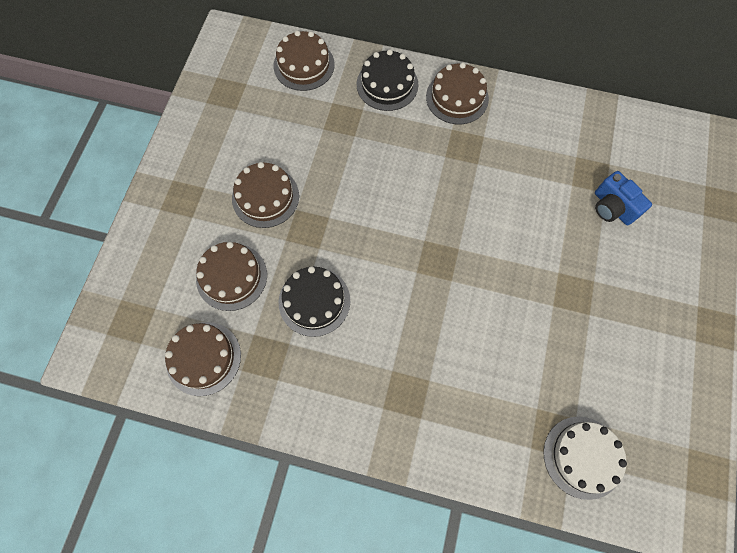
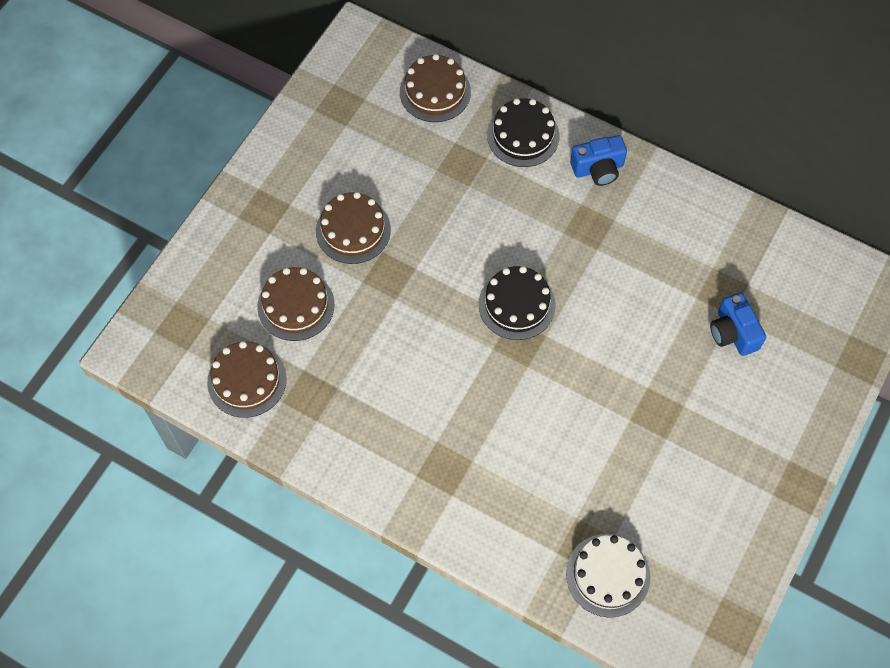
camera: 15 degrees right, 5 degrees down
(314, 301) = (375, 352): black cake -> black cake (516, 304)
(457, 97) = (598, 169): brown cake -> blue camera

